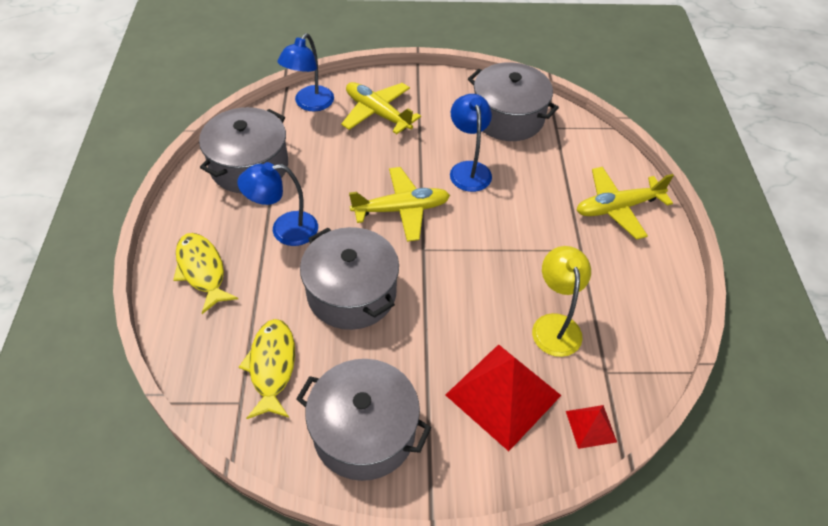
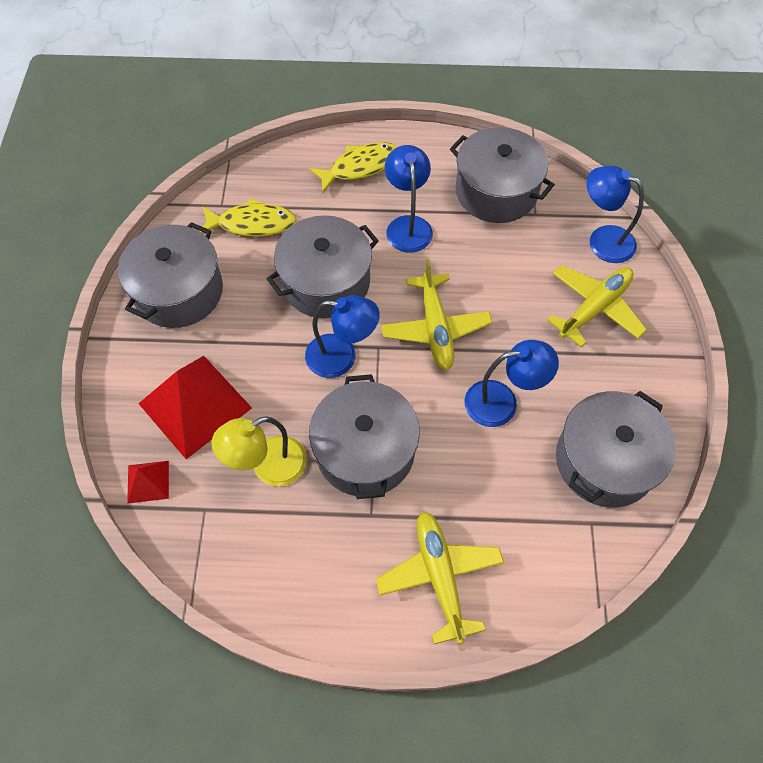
camera: 95 degrees right, 10 degrees up
(436, 276) = (342, 357): none -> blue lamp
(526, 255) = (365, 450): none -> grey pot
(555, 325) = (268, 467): yellow lamp -> yellow lamp turned 150 degrees clockwise

